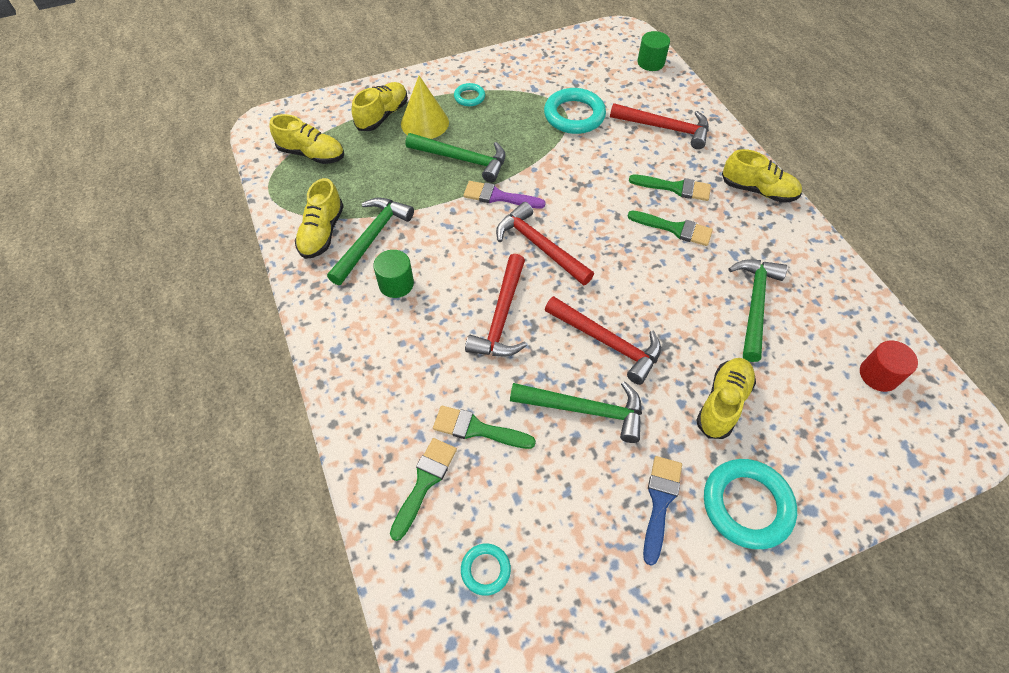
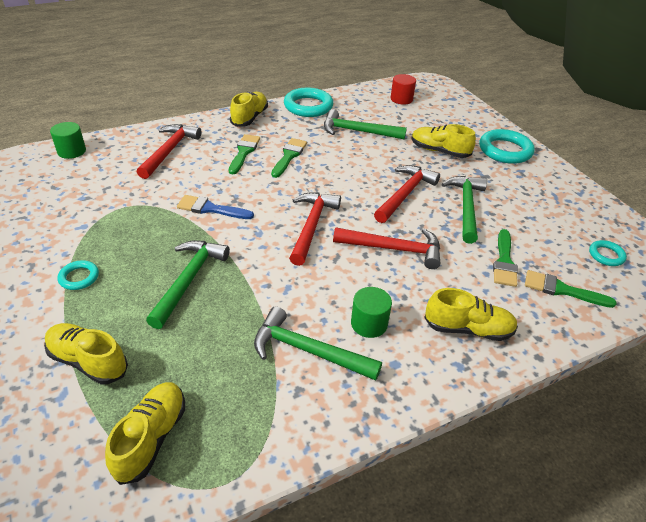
camera: 95 degrees left, 15 degrees down
(322, 232) = (301, 402): yellow shoe -> yellow shoe (468, 329)
(424, 123) = (116, 316): yellow cone -> none
(498, 197) = (248, 252): purple brush -> none
(539, 246) = (311, 226): red hammer -> red hammer turned 150 degrees clockwise
(574, 115) = (136, 200): turquoise ring -> turquoise ring (308, 106)
(660, 502) = (519, 180): blue brush -> blue brush (210, 209)

